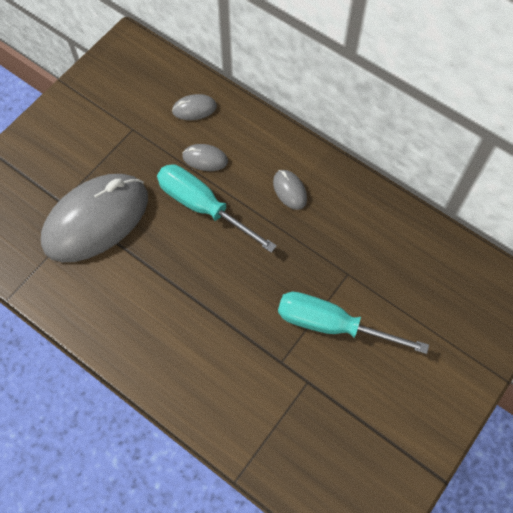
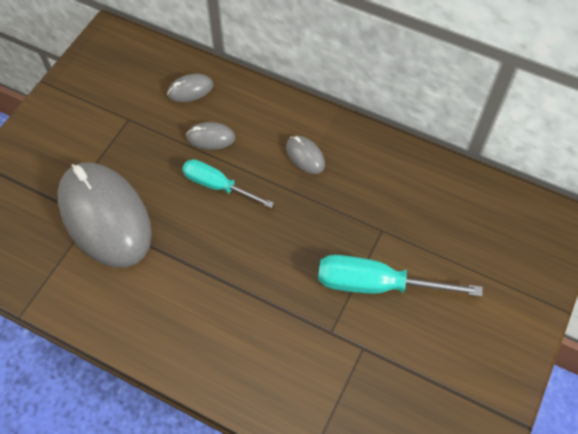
camera: 10 degrees left, 5 degrees down
(96, 220) = (105, 216): grey mouse -> grey mouse turned 75 degrees counterclockwise
(203, 207) = (217, 186): turquoise screwdriver -> turquoise screwdriver, size x0.66

